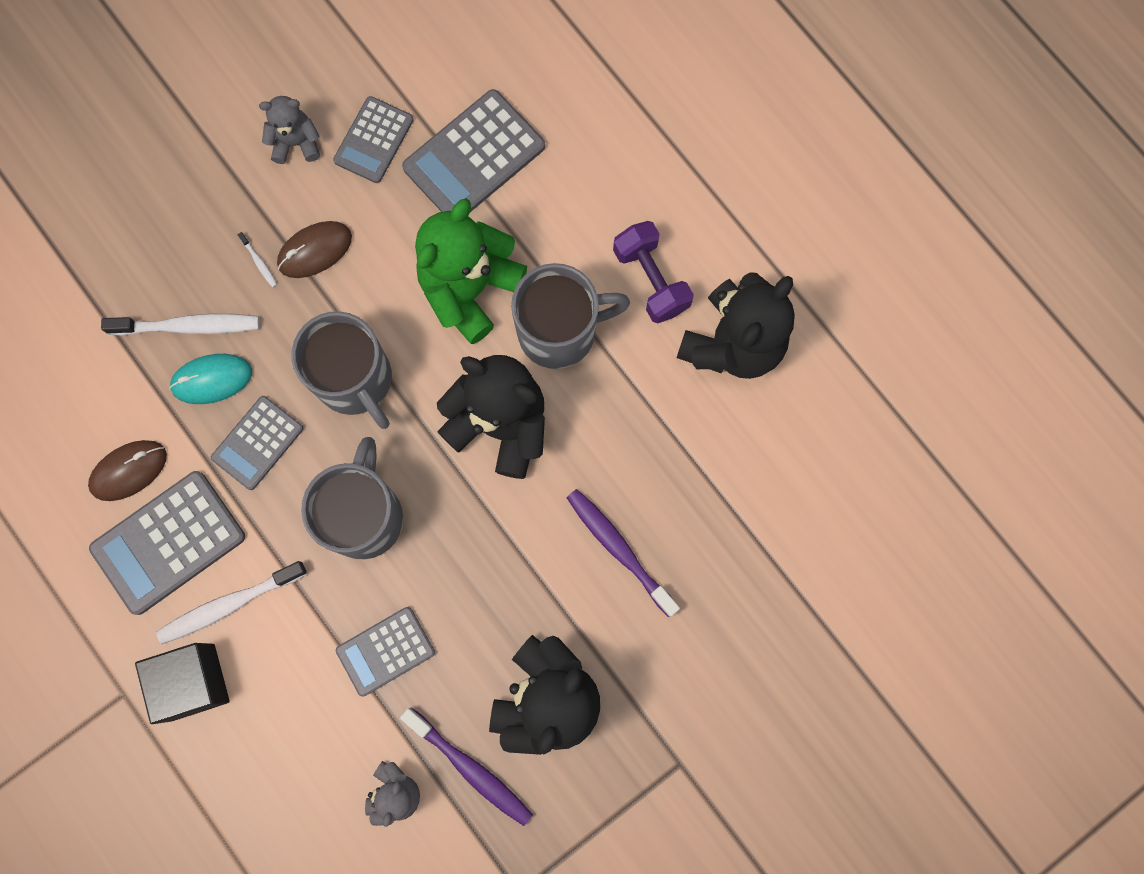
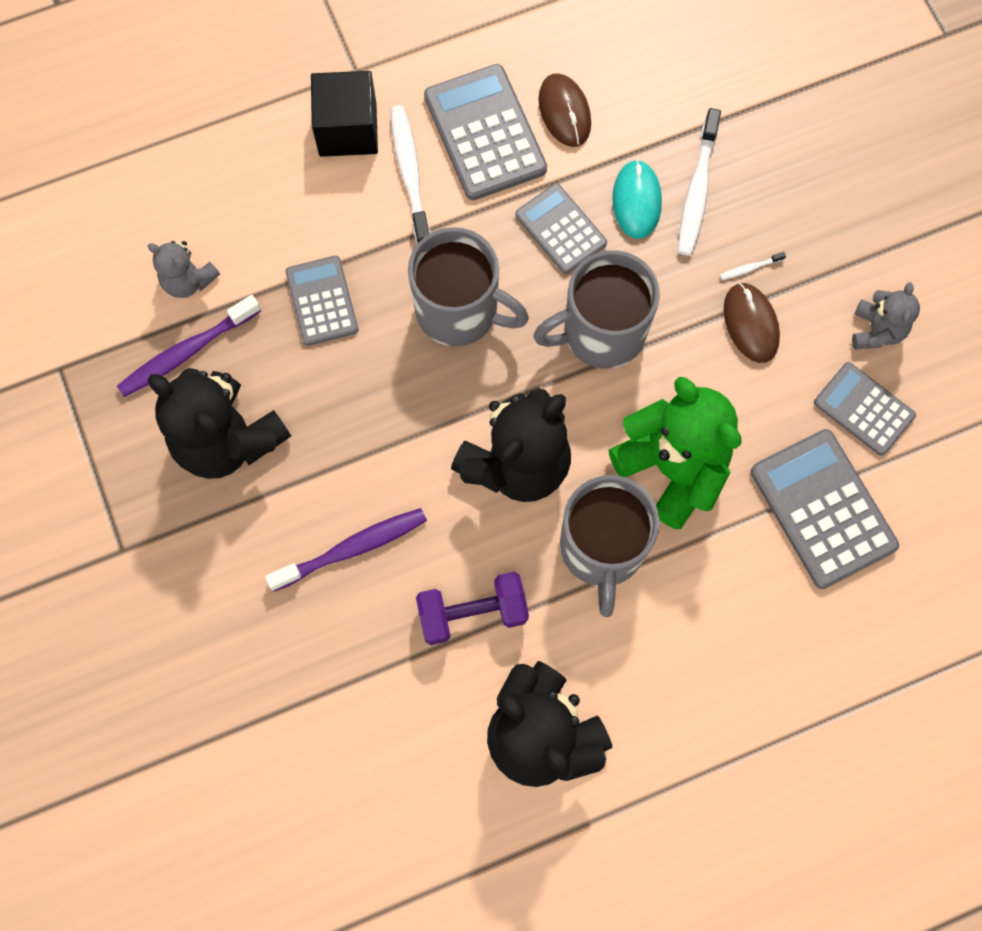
camera: 105 degrees right, 5 degrees down
(651, 280) = (636, 663): purple dumbbell -> purple dumbbell (472, 613)

